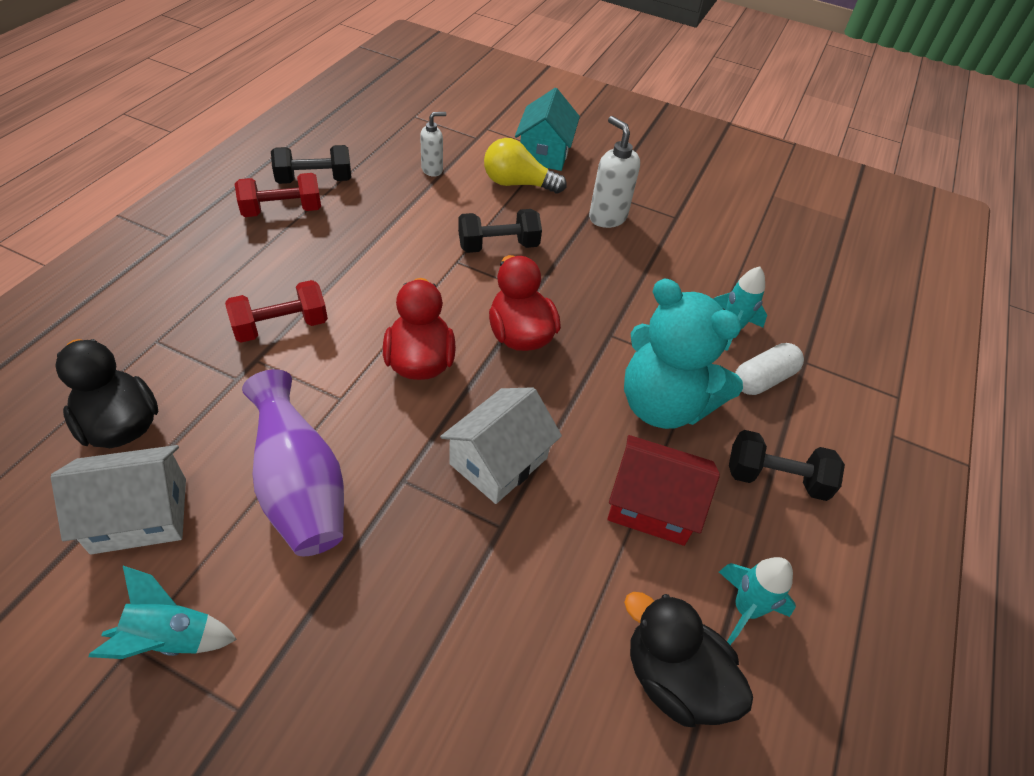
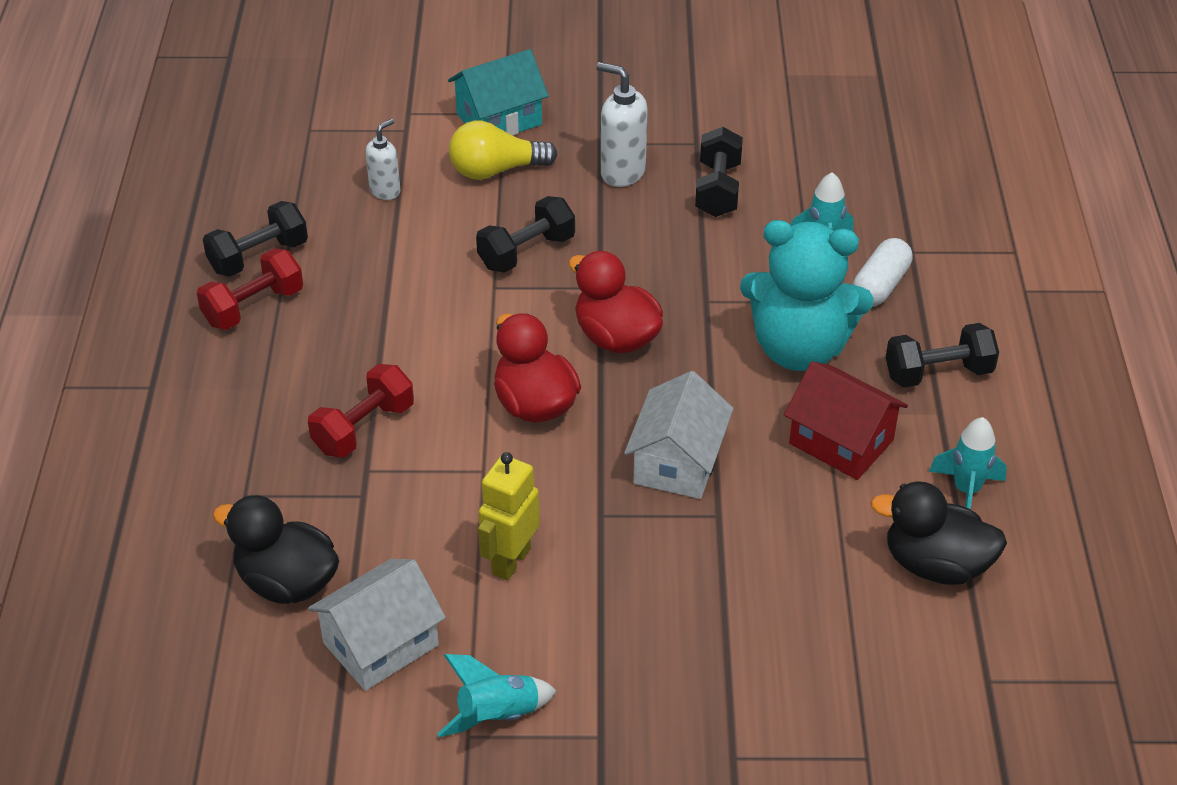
camera: 20 degrees left, 5 degrees down
(300, 488) = (510, 561): purple vase -> yellow robot
(544, 153) = (499, 119): turquoise house -> turquoise house turned 75 degrees clockwise
(652, 505) = (841, 442): red house -> red house turned 45 degrees clockwise
(672, 255) = (718, 190): none -> black dumbbell

